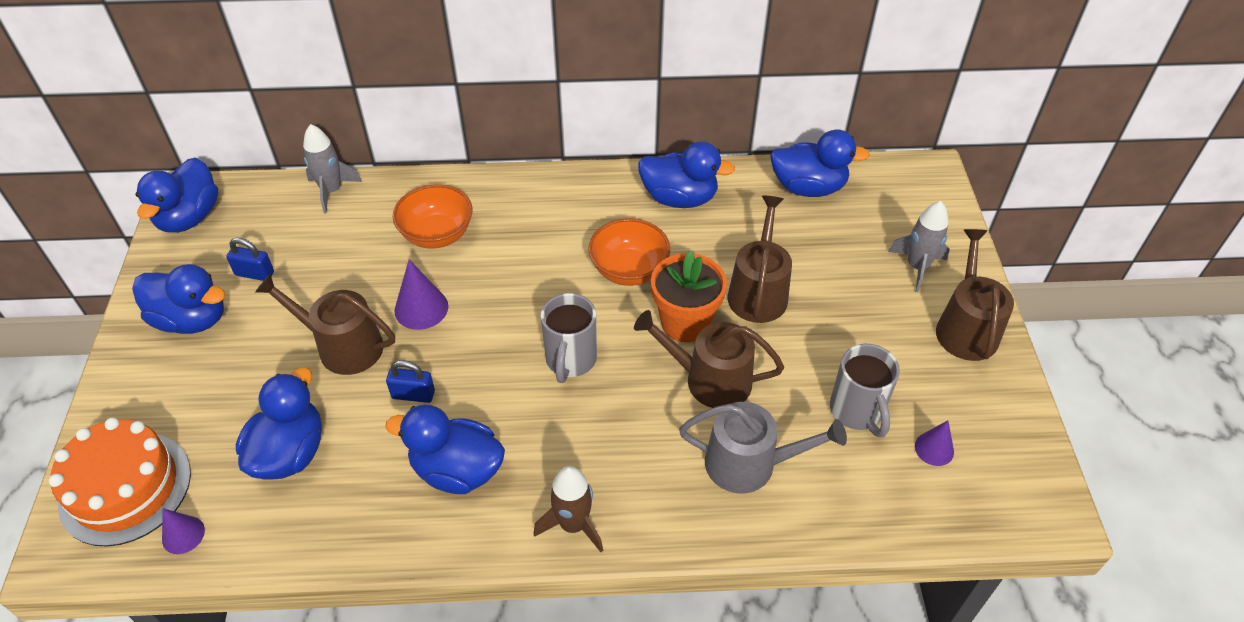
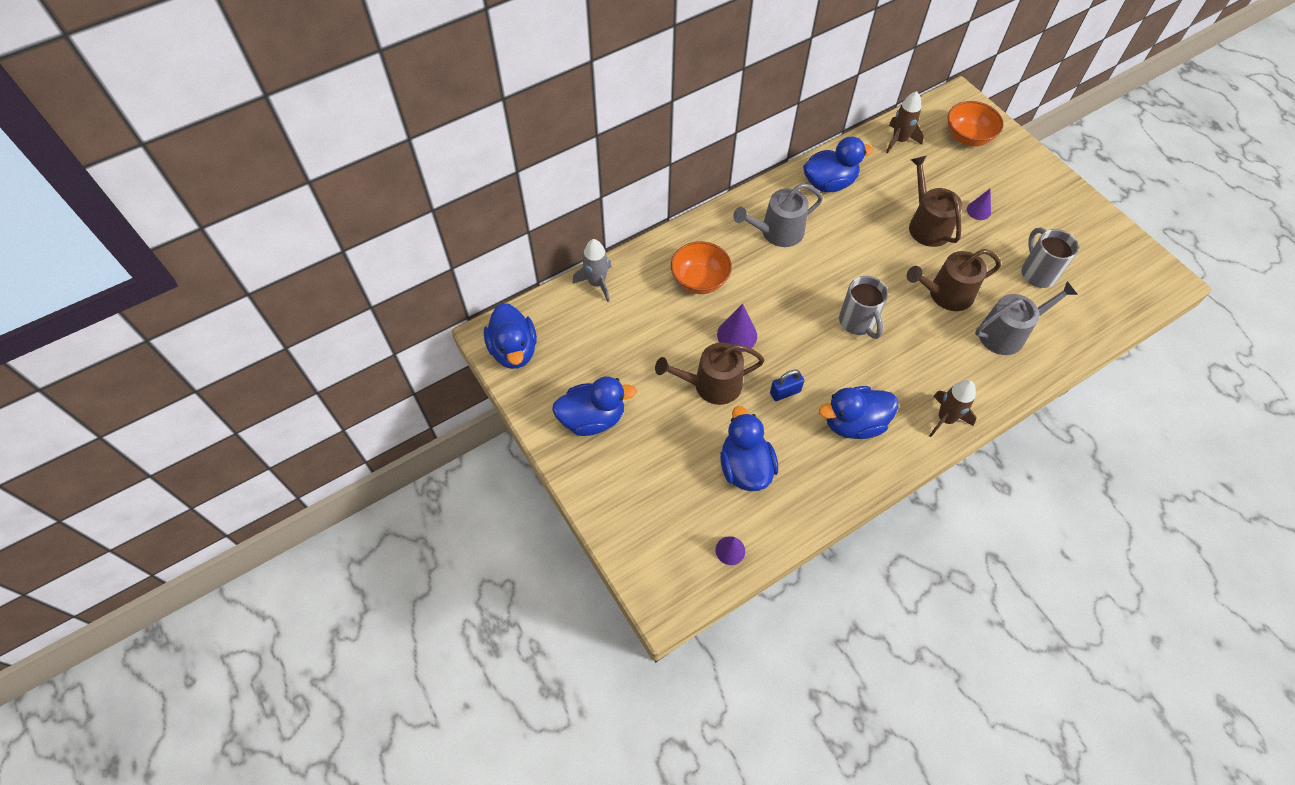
camera: 30 degrees left, 10 degrees up
(125, 488) = (664, 544): orange cake -> none
(254, 273) = (603, 366): blue padlock -> none
(570, 223) = (777, 232): none -> grey watering can
(629, 270) = (841, 247): orange bowl -> orange bowl (967, 137)
(685, 323) = (902, 265): orange flower pot -> none
(808, 187) = (899, 140): blue duck -> brown rocket
(857, 411) = (1037, 273): grey mug -> grey mug turned 150 degrees counterclockwise
(917, 267) = (1000, 166): grey rocket -> none
(934, 449) = (1091, 274): purple cone -> purple cone (978, 210)
(966, 328) = (1054, 193): brown watering can -> none

